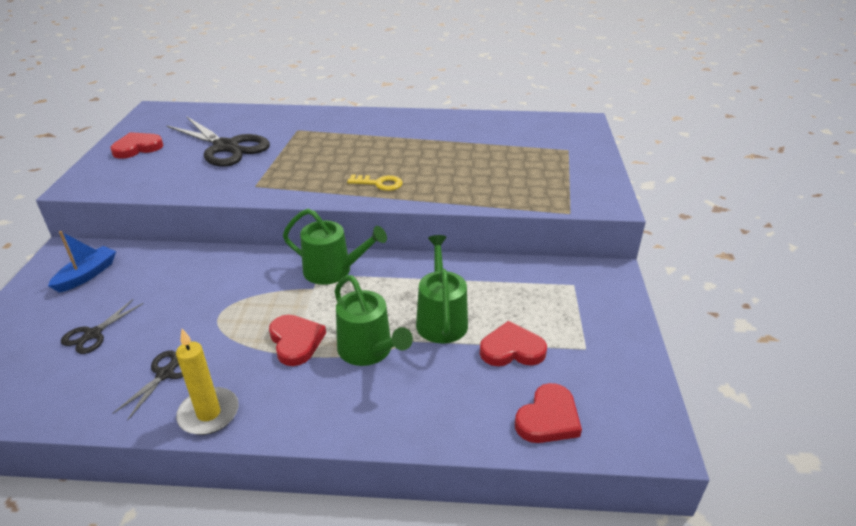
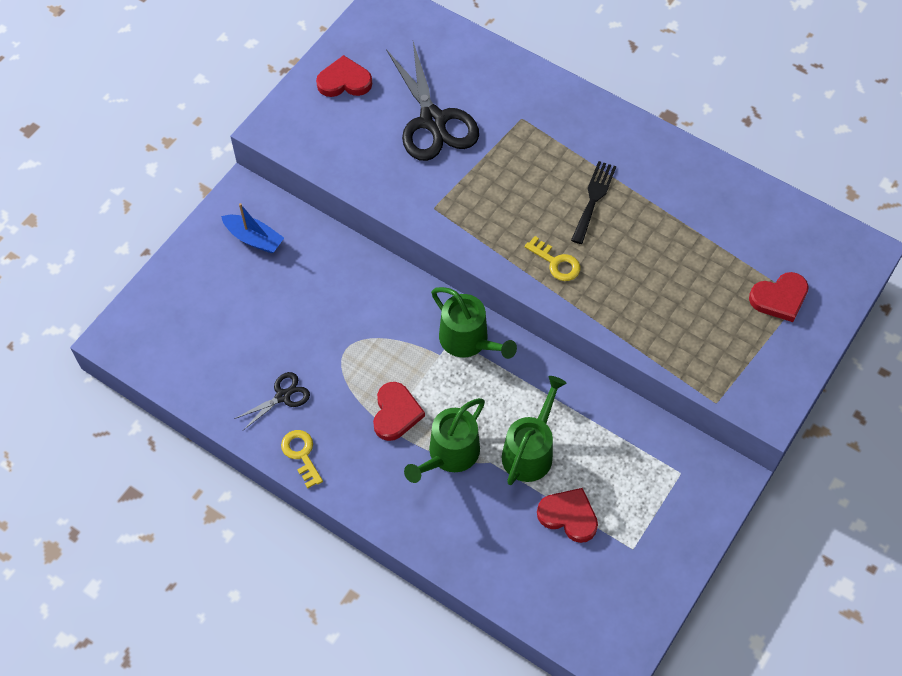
camera: 30 degrees right, 25 degrees up
(87, 275) = (254, 238): blue boat -> blue boat turned 60 degrees clockwise
(93, 334) = (241, 321): black scissors -> none
(209, 413) = (301, 454): yellow candle -> yellow key
(369, 350) = (449, 454): green watering can -> green watering can turned 45 degrees clockwise
(381, 148) = (593, 199): none -> black fork
(548, 418) = (549, 596): red heart -> red heart (779, 298)

